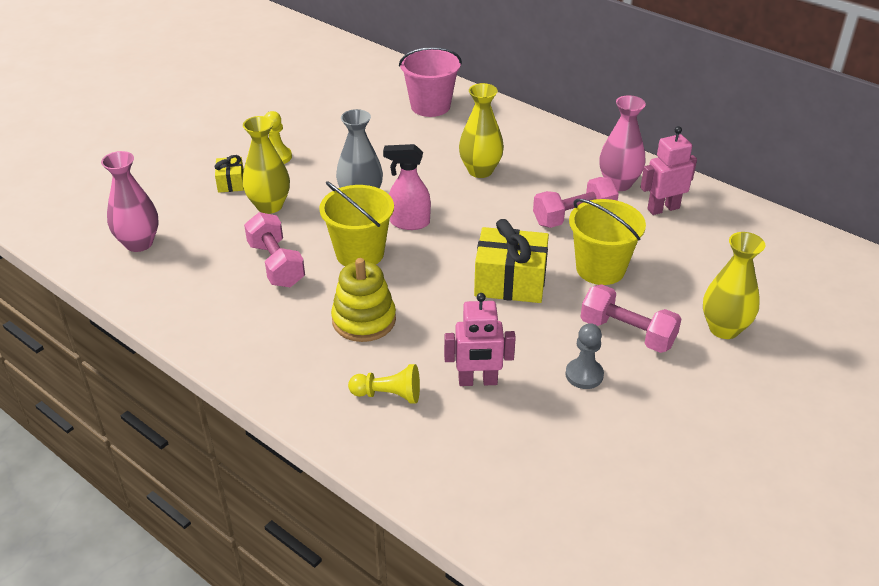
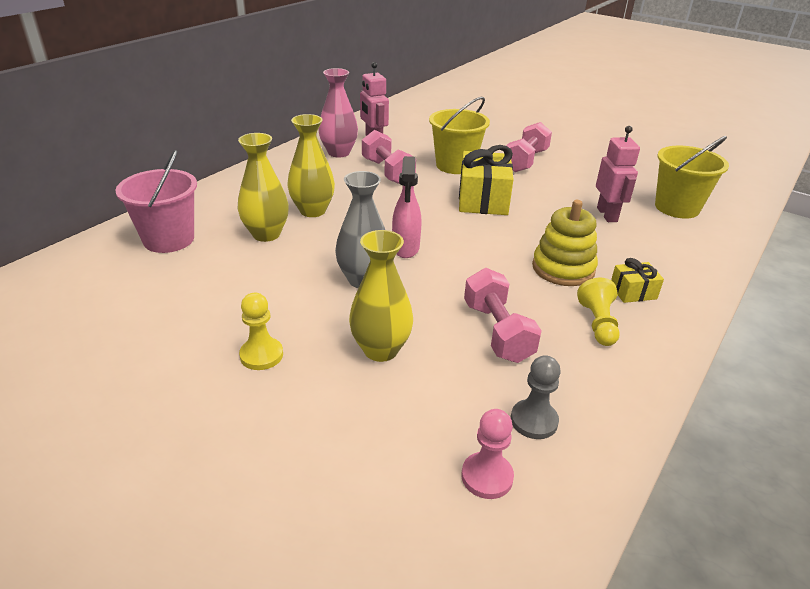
camera: 95 degrees left, 5 degrees down
(139, 243) = (487, 477): pink vase -> pink pawn
(231, 183) = (325, 394): yellow gift -> yellow gift (633, 292)
(276, 264) = (497, 332): pink dumbbell -> pink dumbbell turned 75 degrees counterclockwise
(360, 253) = (463, 276): yellow bucket -> yellow bucket (677, 207)
(388, 395) = (648, 252): yellow pawn -> yellow pawn (598, 323)
(584, 375) = (576, 177): grey pawn -> grey pawn (534, 421)
(724, 329) = (507, 133): yellow vase -> yellow vase (266, 234)

